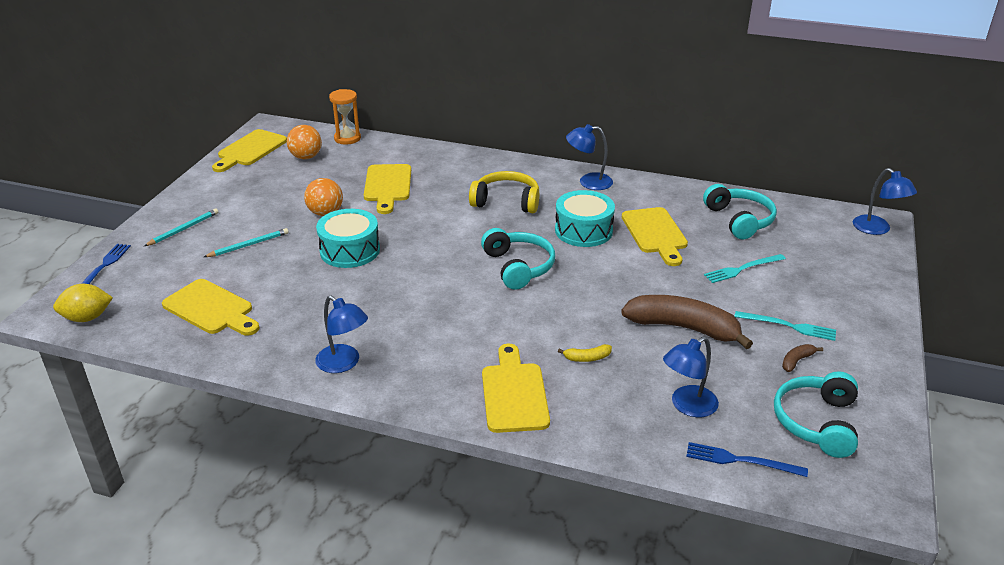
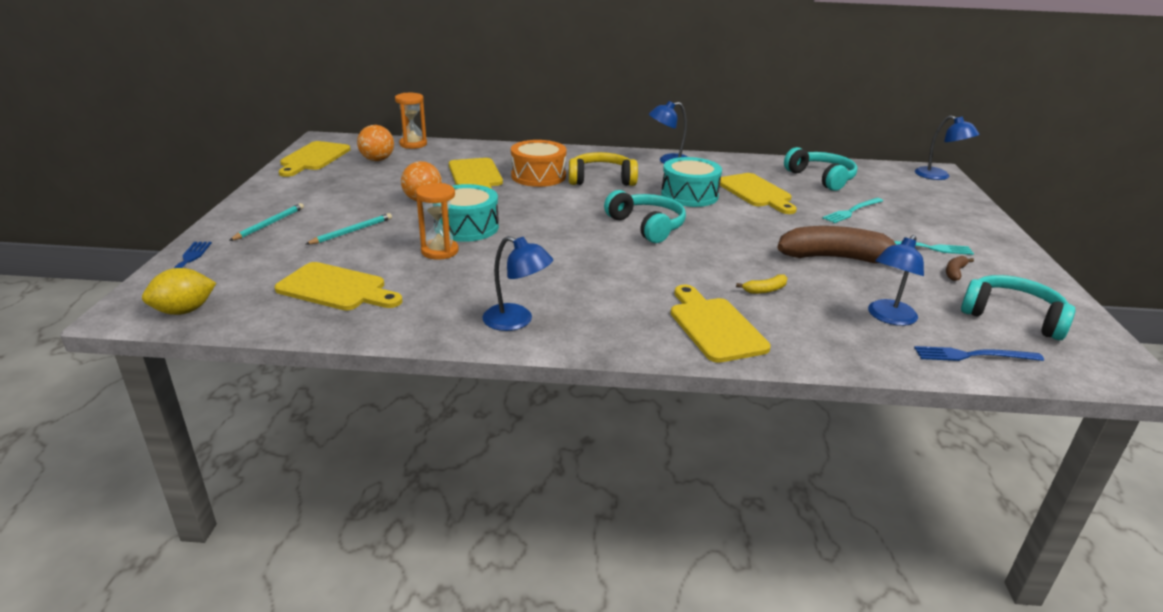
camera: 15 degrees left, 5 degrees down
(314, 277) = (440, 251): none -> orange hourglass
(447, 191) = (538, 176): none -> orange drum
(816, 422) = (1012, 317): turquoise headphones -> turquoise headphones turned 120 degrees clockwise

